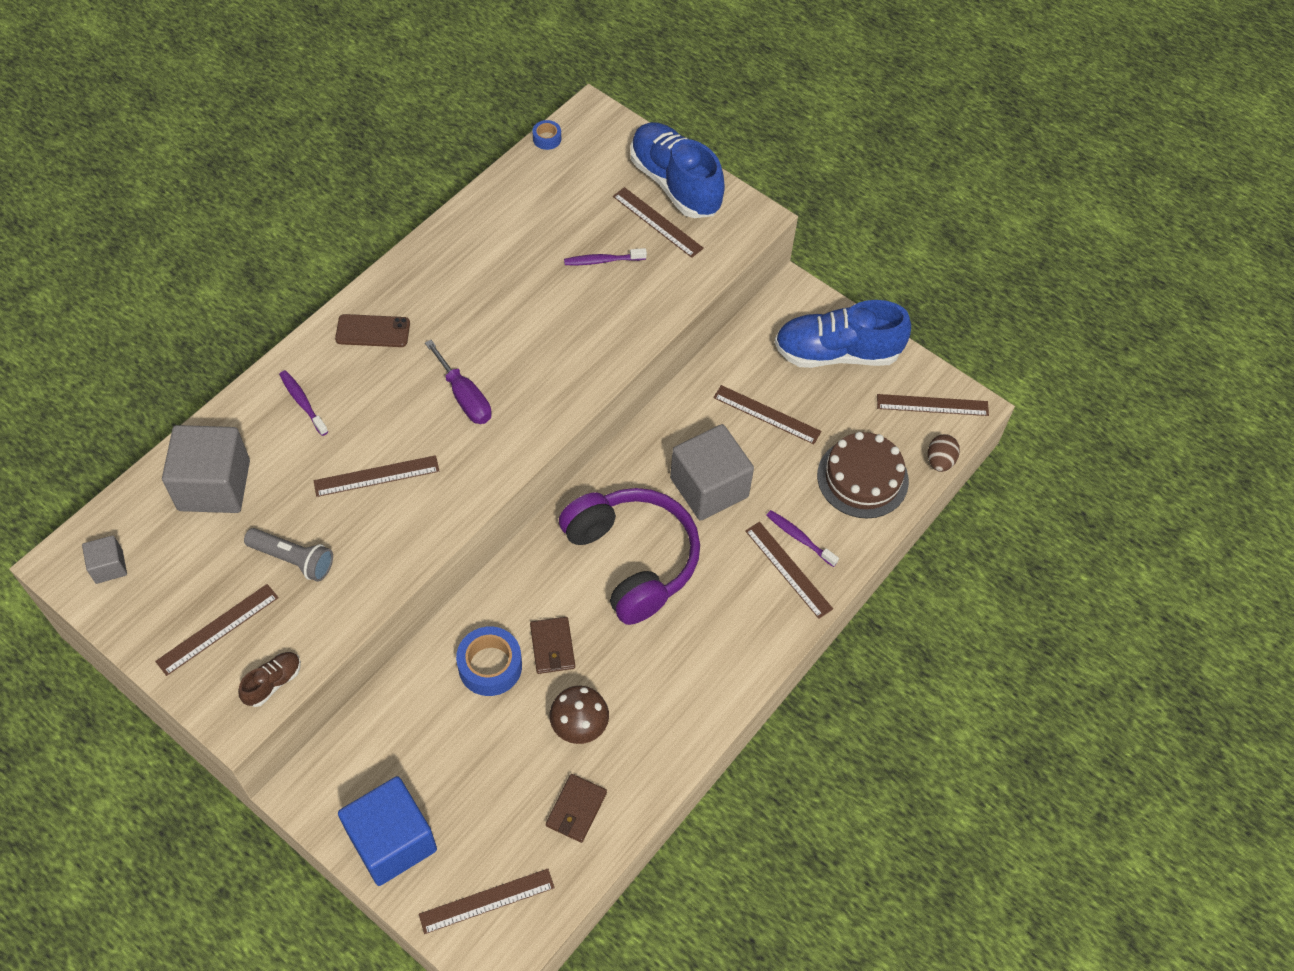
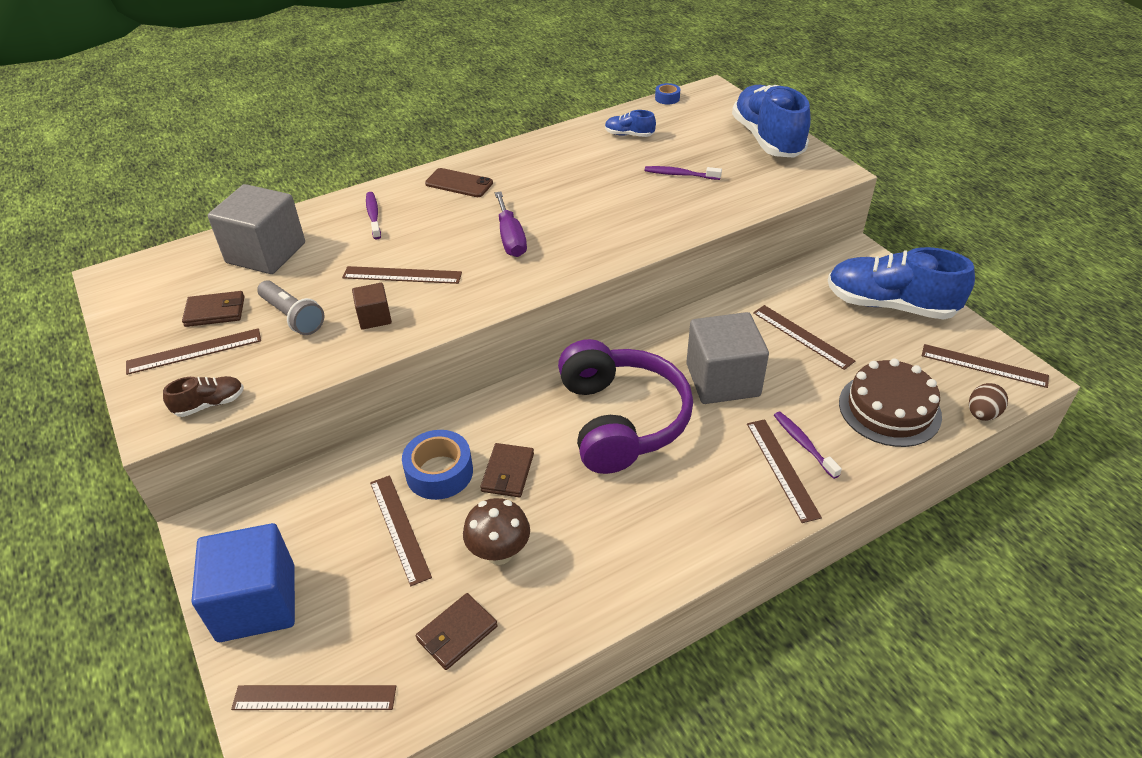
camera: 25 degrees right, 15 degrees down
(109, 566) = (144, 287): grey cube -> none
(208, 576) = (215, 312): none -> brown wallet
(377, 537) = (374, 317): none -> brown cube
(527, 210) = (629, 135): none -> blue shoe
(657, 222) = (741, 159): brown ruler -> brown ruler (399, 528)

